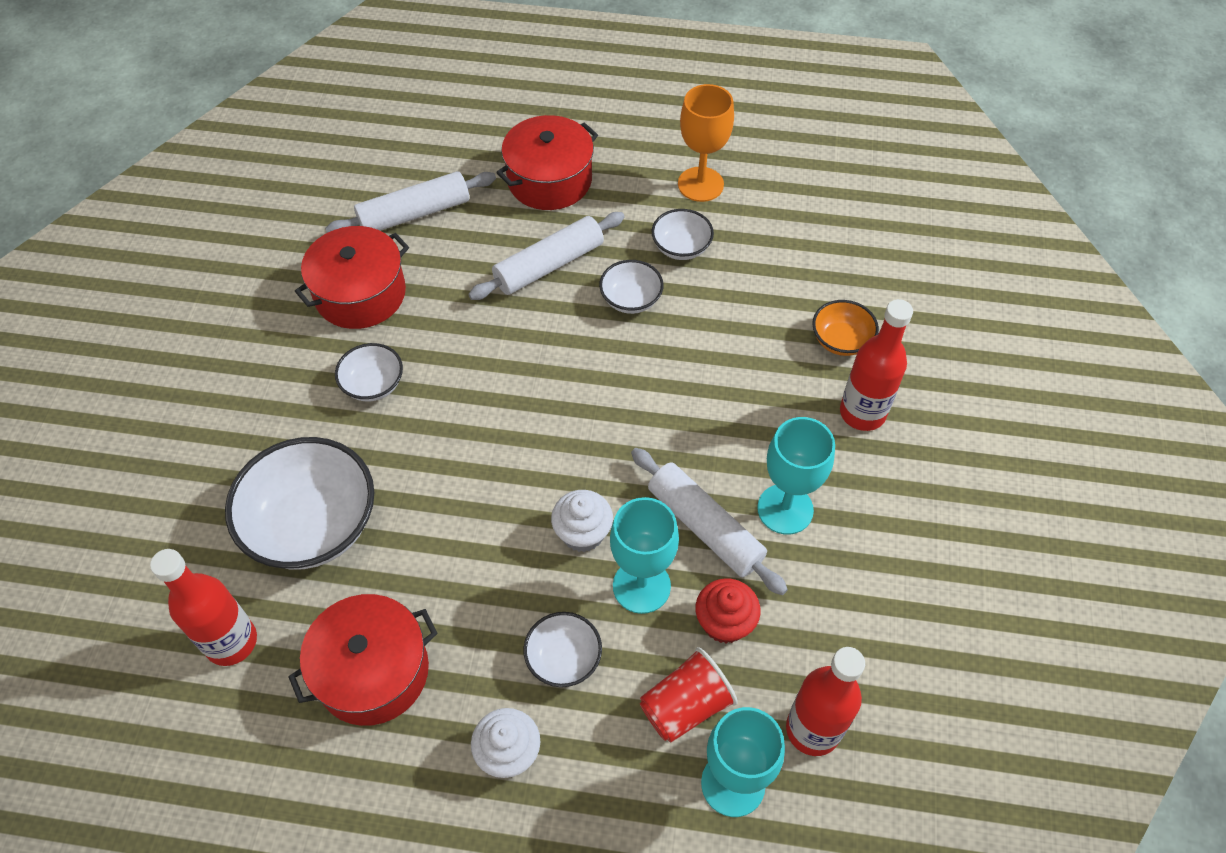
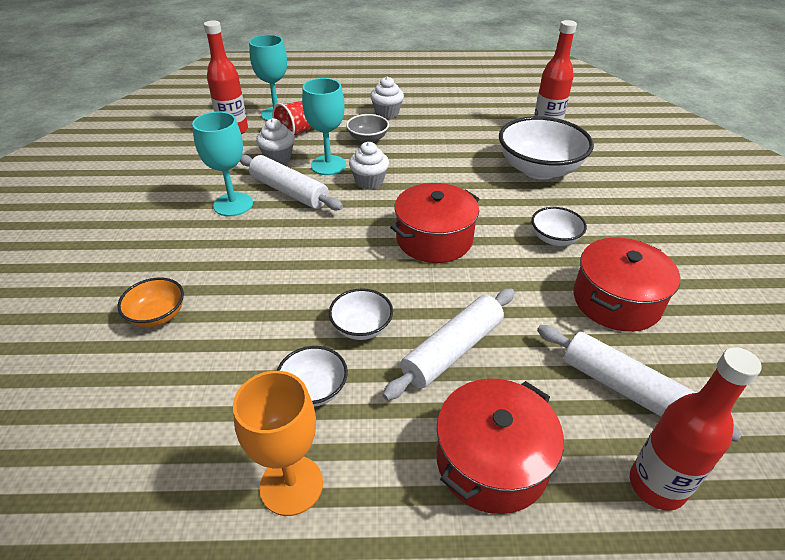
camera: 170 degrees right, 15 degrees down
(373, 671) = (466, 127): red pot -> red pot (434, 239)
(414, 214) = (625, 389): white rolling pin -> white rolling pin turned 75 degrees clockwise
(563, 658) = (368, 139): white bowl -> grey bowl
(724, 622) = (278, 157): red cupcake -> white cupcake
(862, 413) = (157, 263): red bottle -> red bottle (656, 485)

